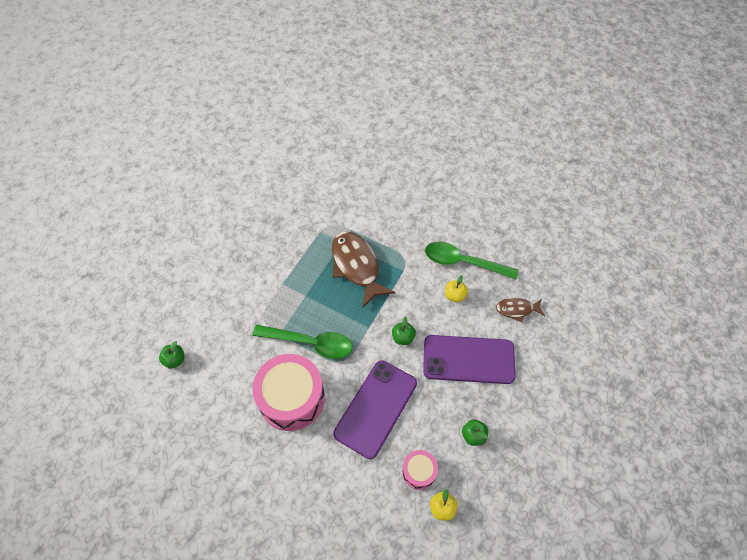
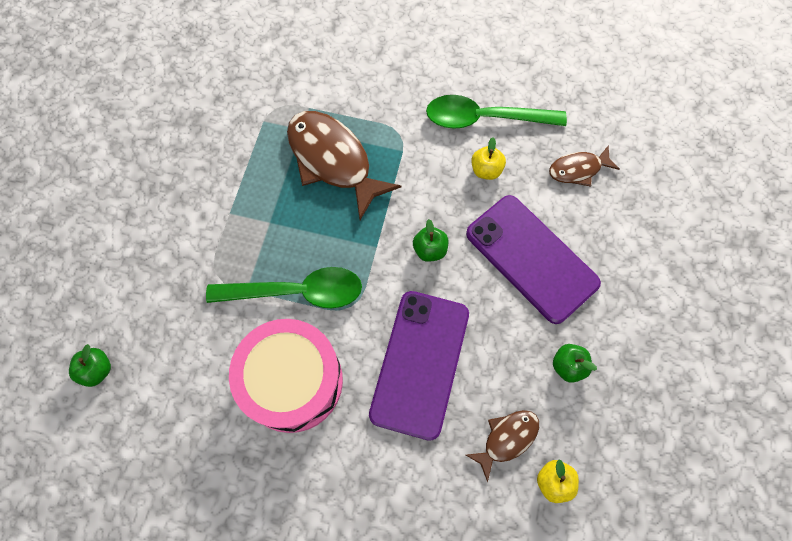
camera: 15 degrees left, 10 degrees up
(419, 471) = (507, 439): pink drum -> brown fish
(468, 359) = (531, 258): purple phone -> purple phone turned 60 degrees clockwise

